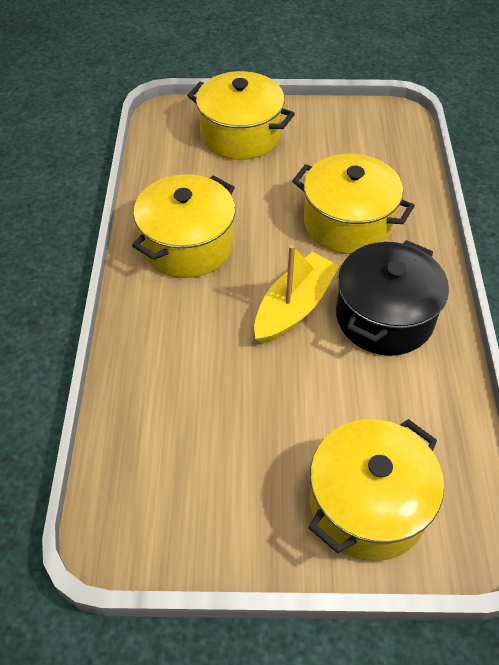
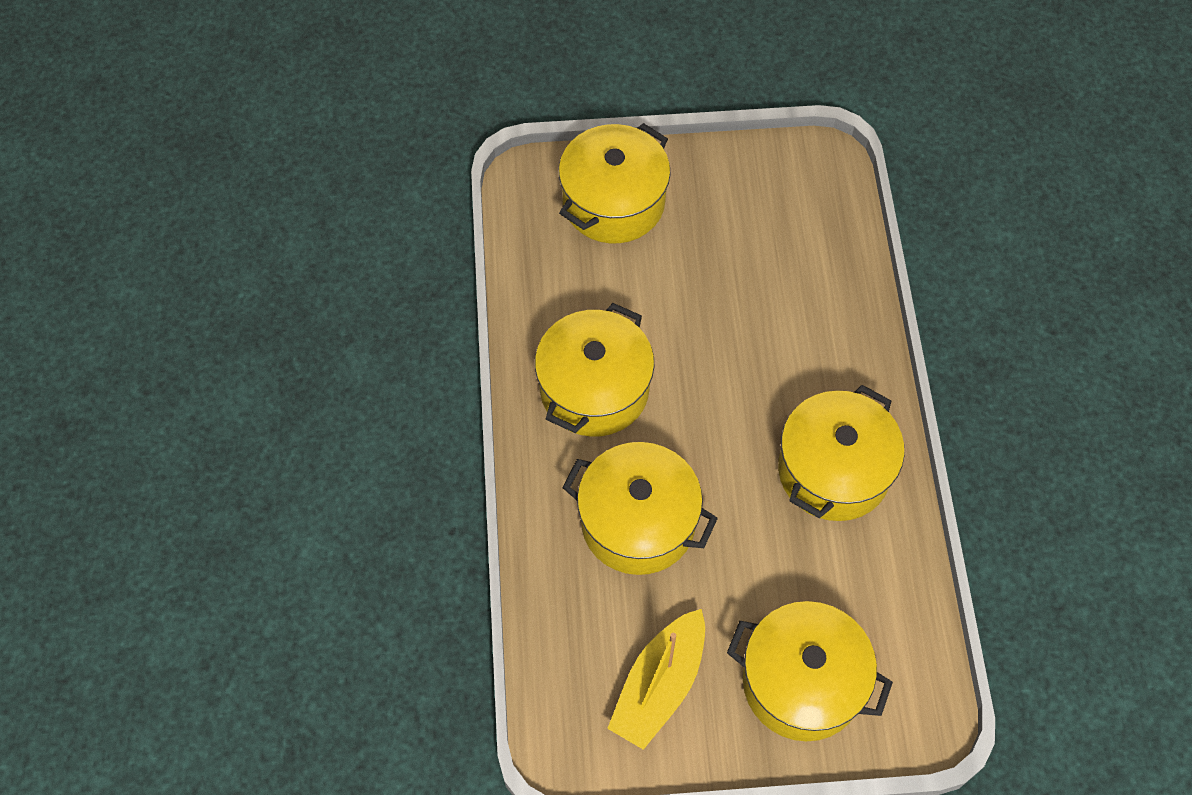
camera: 175 degrees right, 10 degrees up
(294, 307) = (695, 394): yellow boat -> yellow boat (659, 686)
(384, 317) = (594, 389): black pot -> yellow pot

